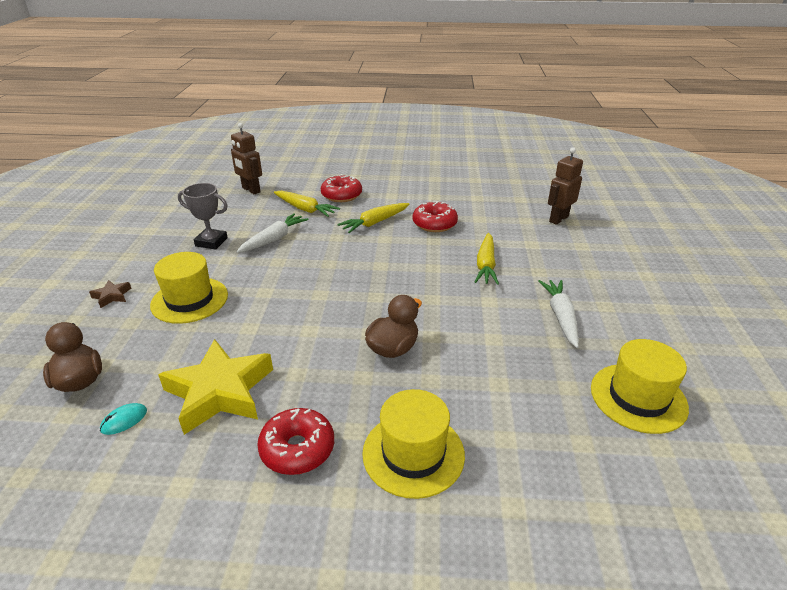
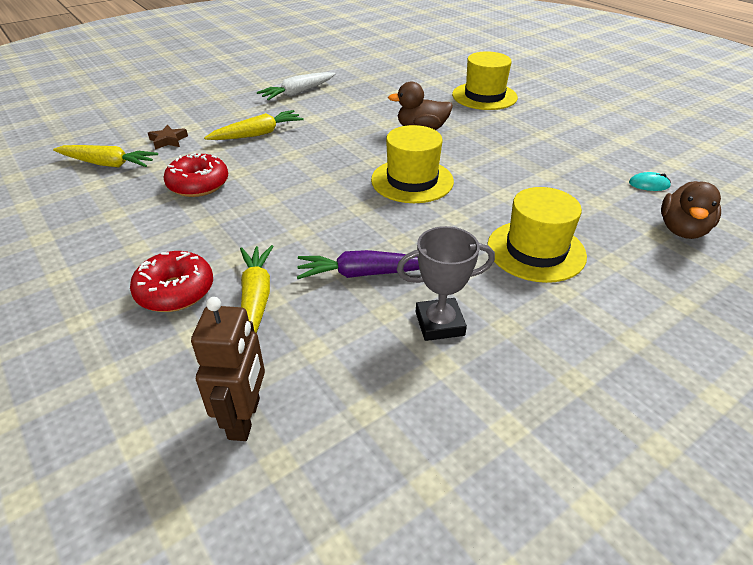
camera: 130 degrees left, 5 degrees up
(112, 296) = (625, 311): brown star -> brown star (168, 140)
(211, 242) = (439, 323): grey trophy -> grey trophy turned 75 degrees counterclockwise
(220, 392) = (566, 166): yellow star -> none
(274, 239) = (364, 274): white carrot -> purple carrot
(297, 449) = (542, 123): red donut -> none
(375, 223) = (236, 222): yellow carrot -> yellow carrot (108, 164)
(558, 219) = (119, 128): brown robot -> none
(638, 397) = (349, 62): yellow hat -> yellow hat (412, 180)

